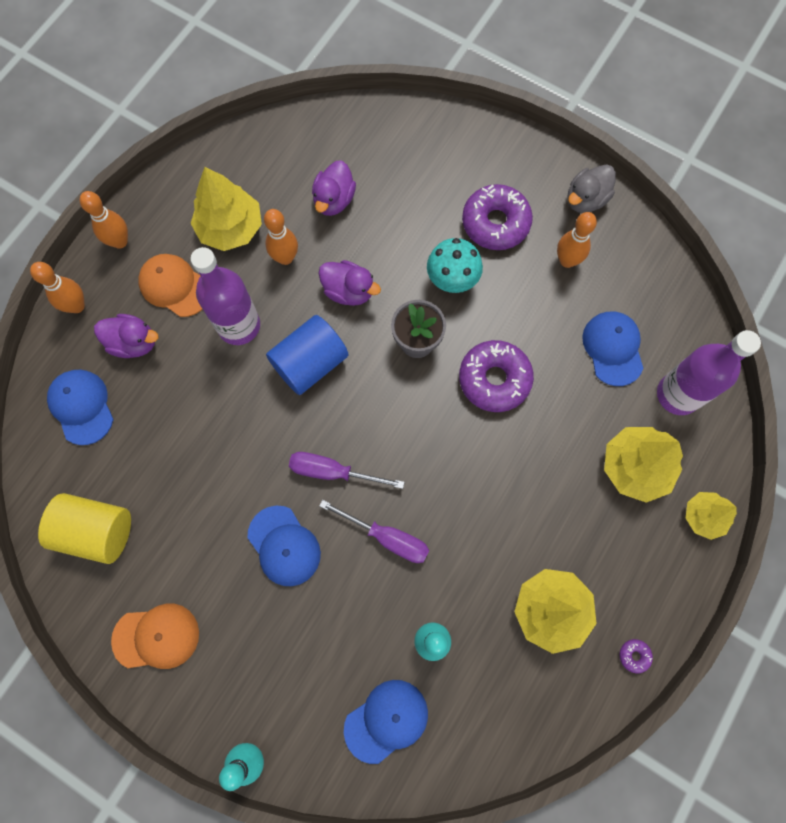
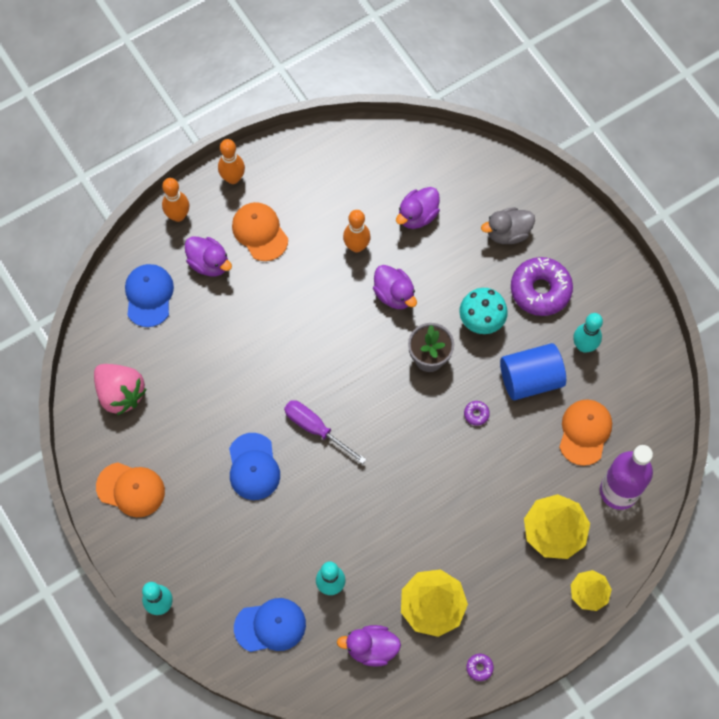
camera: 25 degrees right, 5 degrees down
(97, 531) = (121, 393): yellow cylinder -> pink strawberry
(230, 228) = (324, 204): yellow tree -> none
(239, 326) = (295, 285): purple bottle -> none
(310, 363) = (337, 338): blue cylinder -> blue cylinder (530, 379)
(387, 537) = (334, 496): purple screwdriver -> none
(494, 379) = (476, 414): purple donut -> purple donut, size x0.40
(509, 691) = (371, 648): none -> purple duck
(567, 260) = (584, 346): orange bowling pin -> turquoise bowling pin
(585, 200) = (625, 302): grey duck -> grey duck (507, 233)
(613, 348) = (585, 432): blue cap -> orange cap

